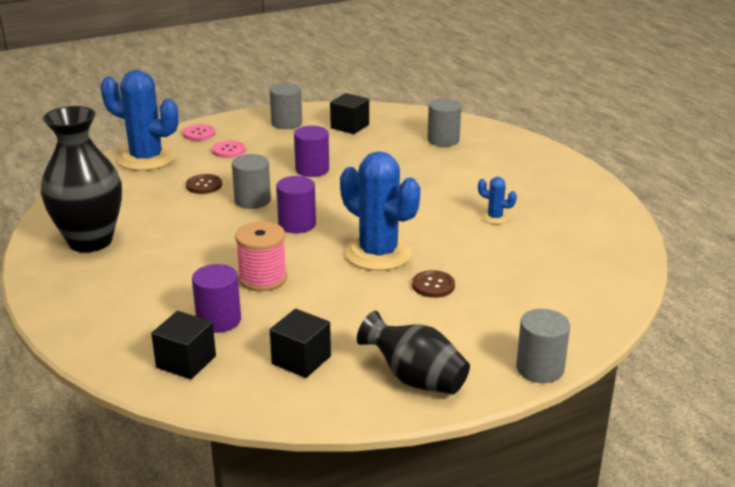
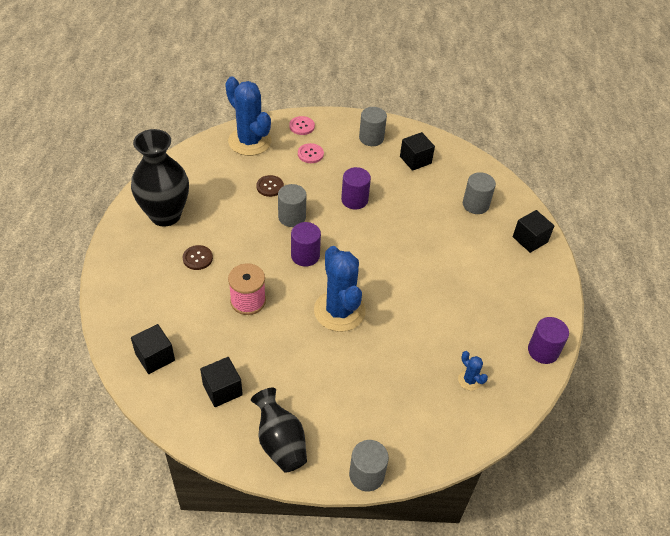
camera: 25 degrees right, 20 degrees up
(219, 320) = (196, 328): purple cylinder -> purple cylinder (543, 351)
(433, 285) = (354, 360): brown button -> brown button (197, 258)
(495, 217) = (449, 310): blue cactus -> blue cactus (469, 380)
(521, 148) = (530, 239): none -> black cube

